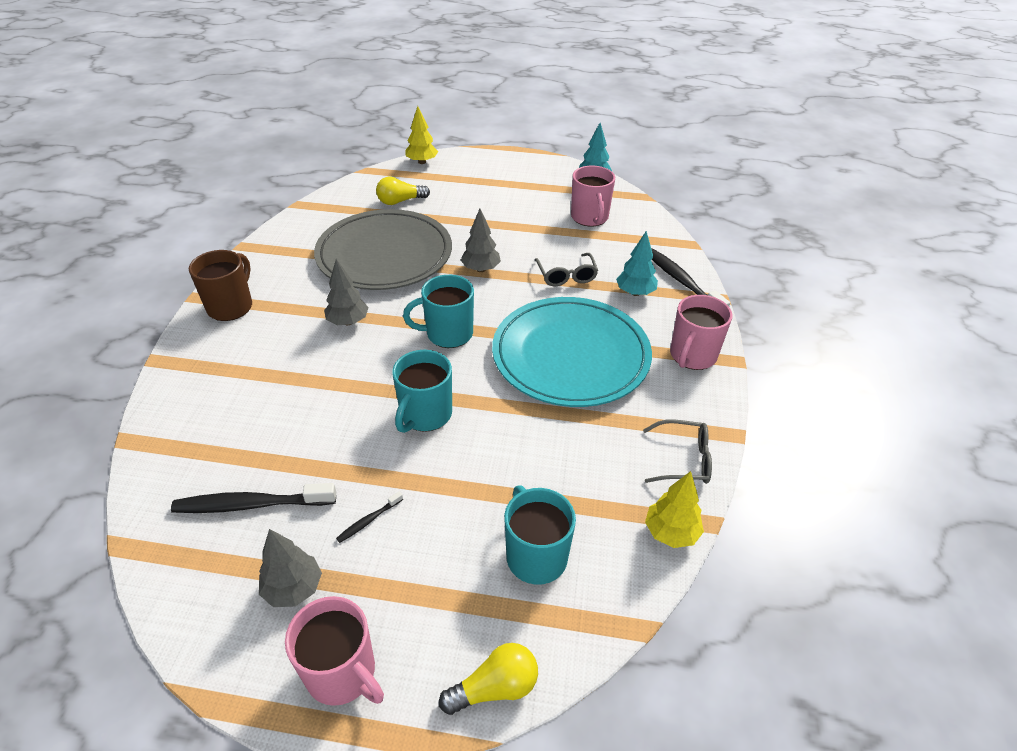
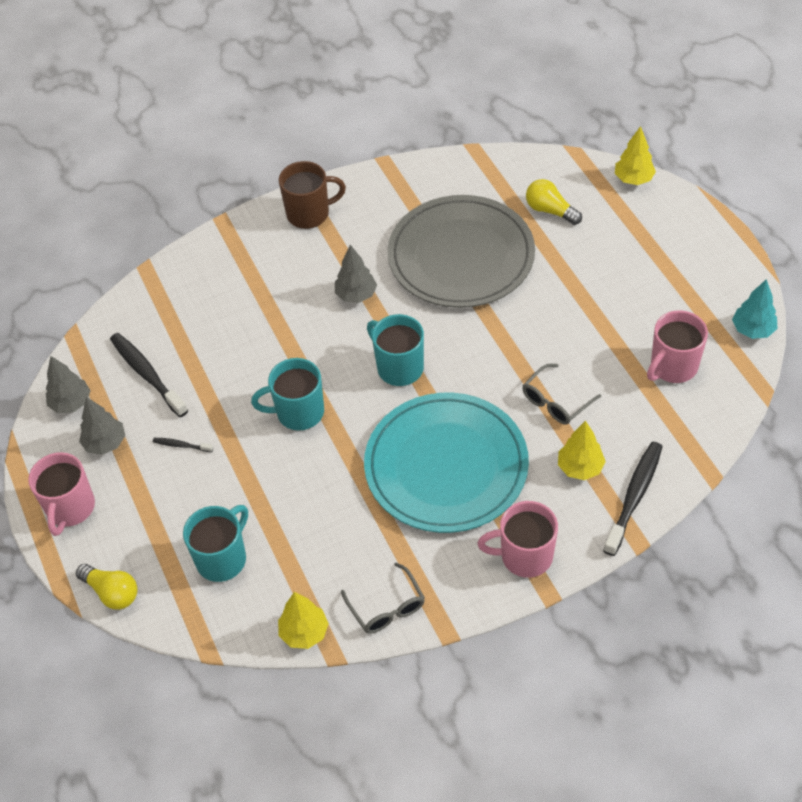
camera: 60 degrees right, 10 degrees up
(481, 269) = (505, 334): grey tree -> grey tree (71, 403)
(635, 292) = (580, 467): turquoise tree -> yellow tree

